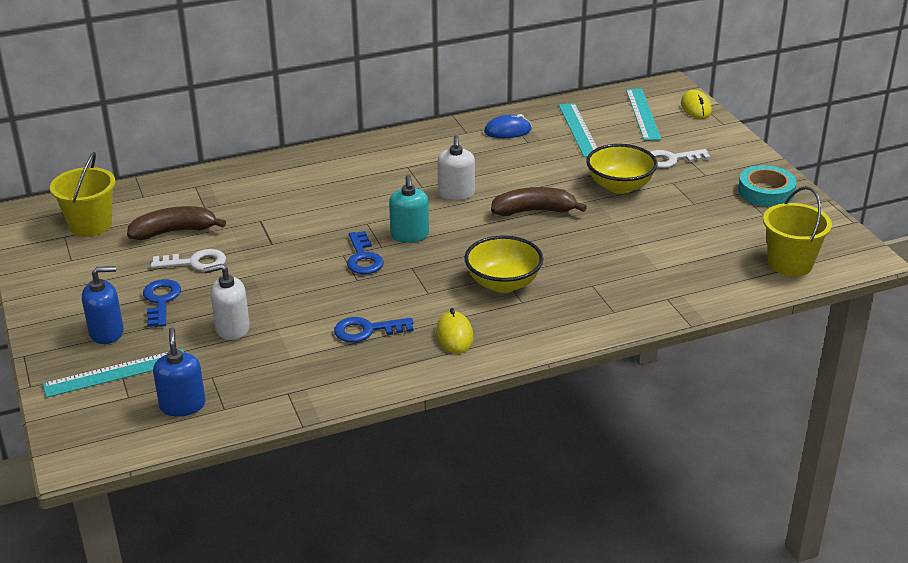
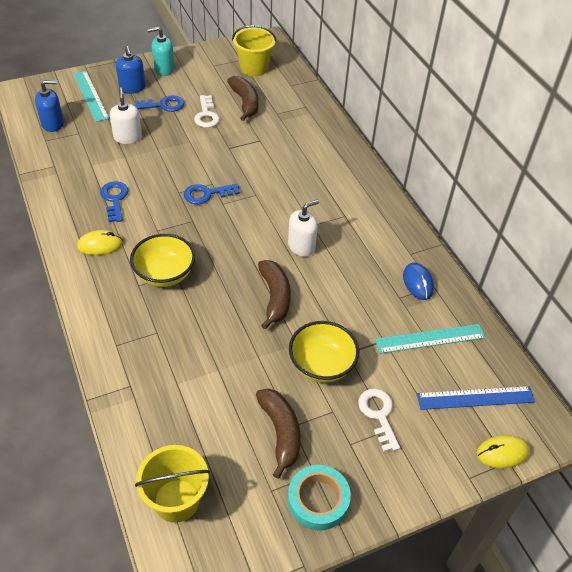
camera: 85 degrees right, 15 degrees up
(409, 235) = (237, 219): turquoise soap dispenser -> turquoise soap dispenser (164, 69)
(456, 194) = (301, 246): white soap dispenser -> white soap dispenser turned 150 degrees clockwise
(643, 114) = (475, 398): turquoise ruler -> blue ruler
(703, 209) = (281, 433): none -> brown banana

